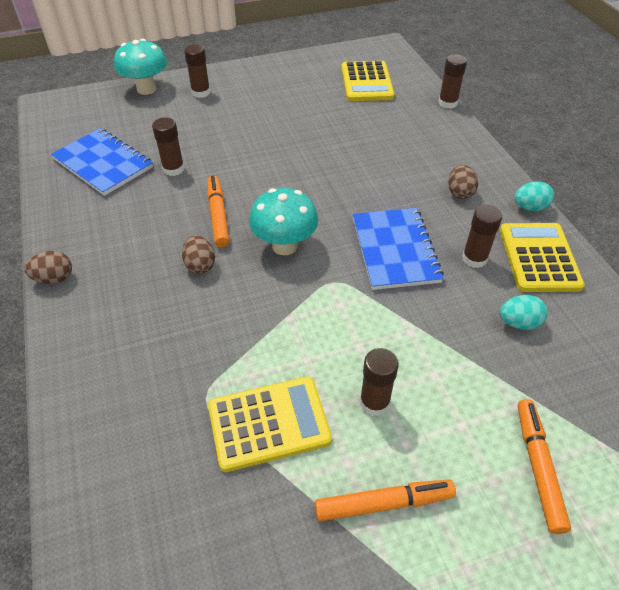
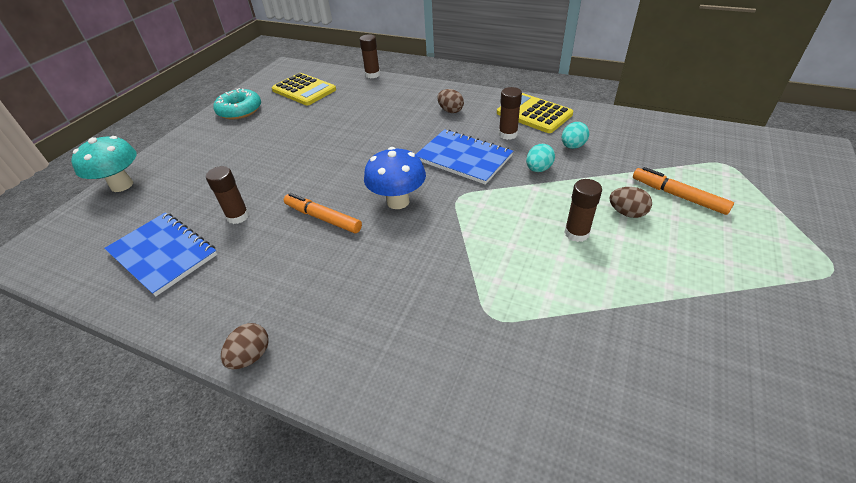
camera: 45 degrees left, 5 degrees down
(103, 163) = (163, 254): blue notebook -> blue notebook turned 45 degrees clockwise
(200, 265) = (359, 253): brown egg -> brown egg (627, 213)
(201, 92) = (180, 160): brown glue stick -> none
(269, 423) = (548, 293): yellow calculator -> none
(284, 246) = (398, 201): turquoise mushroom -> blue mushroom
(293, 71) = (239, 110): none -> turquoise donut
(383, 503) = (658, 272): orange marker -> none
(530, 207) = (494, 96): turquoise egg -> turquoise egg (538, 169)

